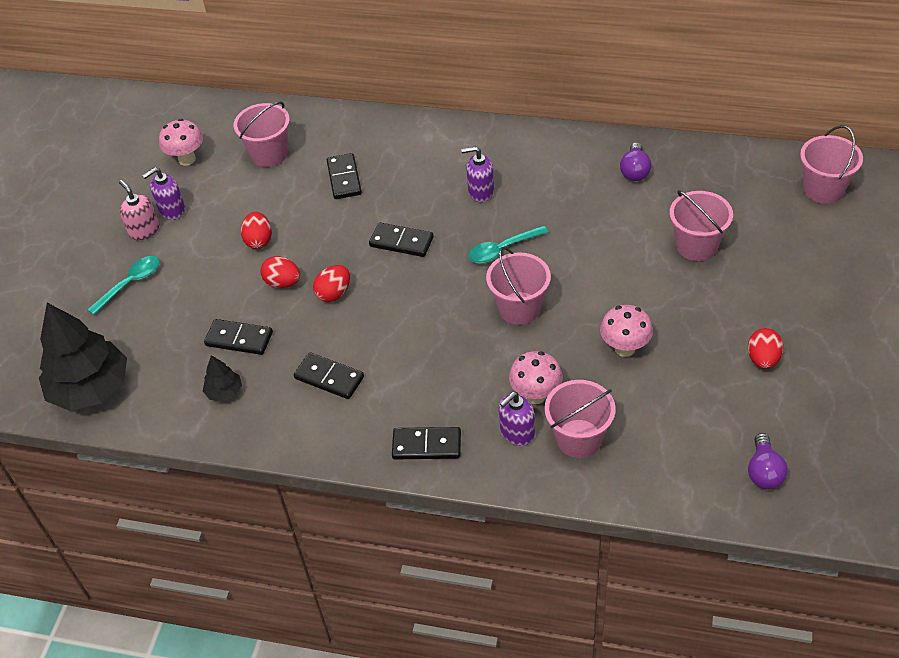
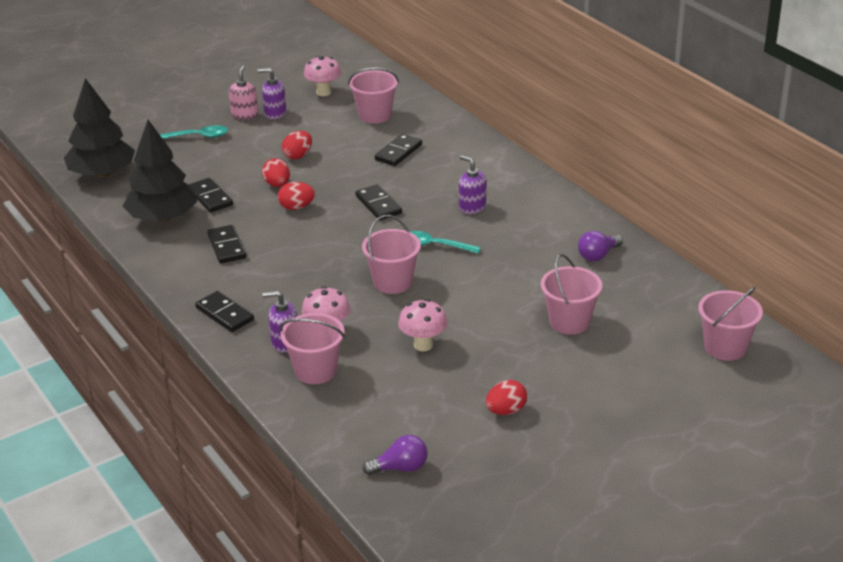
camera: 40 degrees right, 15 degrees down
(224, 391) = (163, 217): black tree -> black tree, size x2.25
(764, 471) = (400, 468): purple light bulb -> purple light bulb turned 150 degrees counterclockwise

